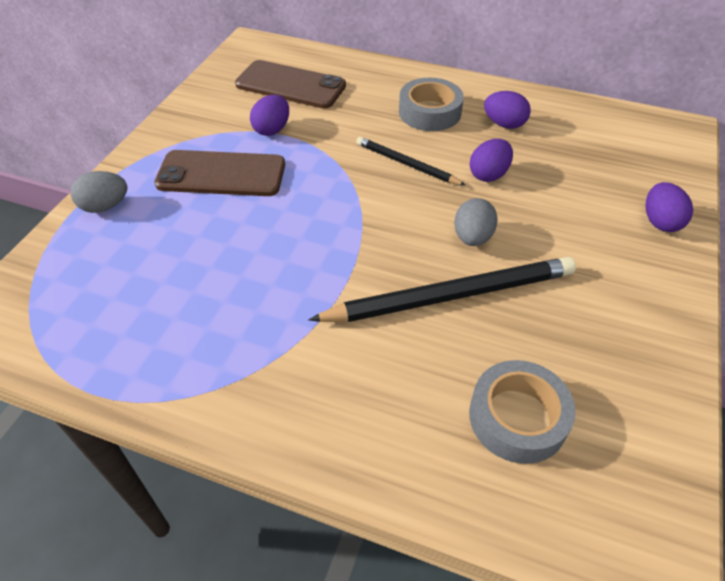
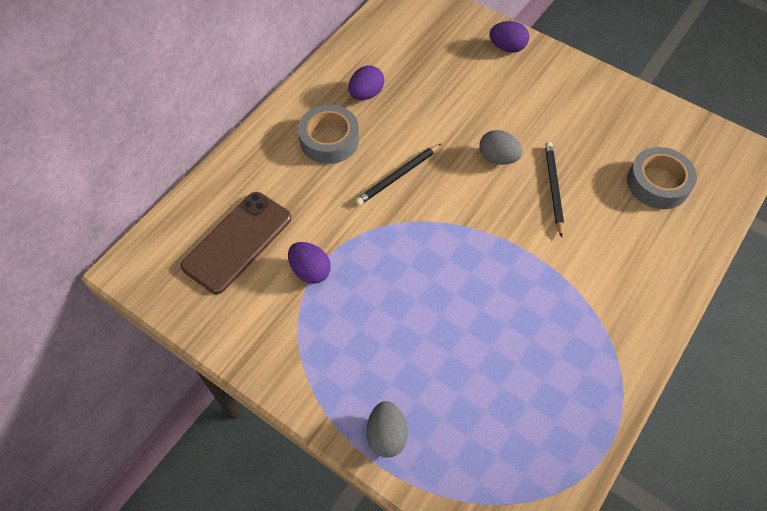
camera: 75 degrees left, 10 degrees up
(221, 174) = (367, 324): brown phone -> none
(450, 295) = (553, 188): black pencil -> black pencil, size x0.56
(488, 174) = (428, 125): purple egg -> none

